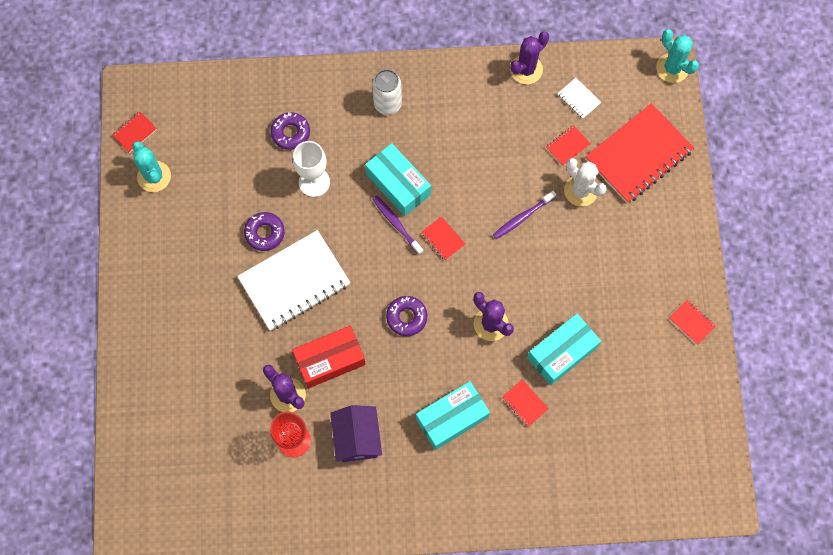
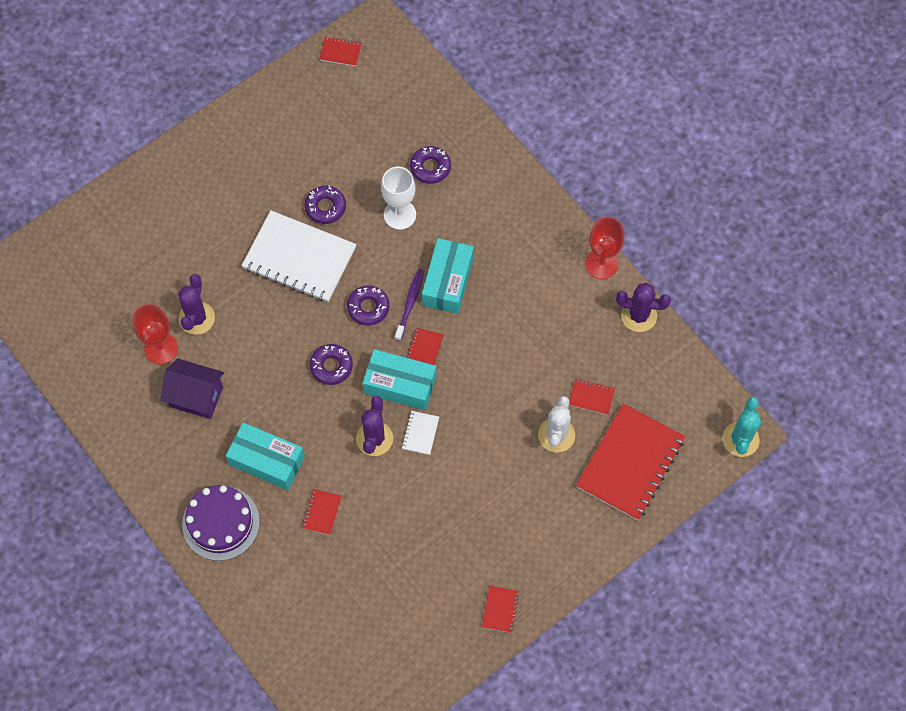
camera: 55 degrees right, 5 degrees down
(154, 176) = (313, 92): turquoise cactus -> none
(330, 360) = (250, 331): red box -> none
(357, 438) = (196, 396): purple house -> purple house turned 60 degrees clockwise
(376, 257) = (368, 307): none -> purple donut
(387, 104) = (516, 225): white can -> none
(465, 66) = (601, 264): none -> red goblet
(480, 487) = (221, 523): none -> purple cake
(523, 217) = (494, 402): purple toothbrush -> none
(562, 352) = (390, 514): turquoise box -> turquoise box (400, 385)
(579, 99) = (645, 378): white notebook -> white notebook (420, 433)
(638, 155) = (630, 463): red notebook -> red notebook turned 75 degrees counterclockwise

